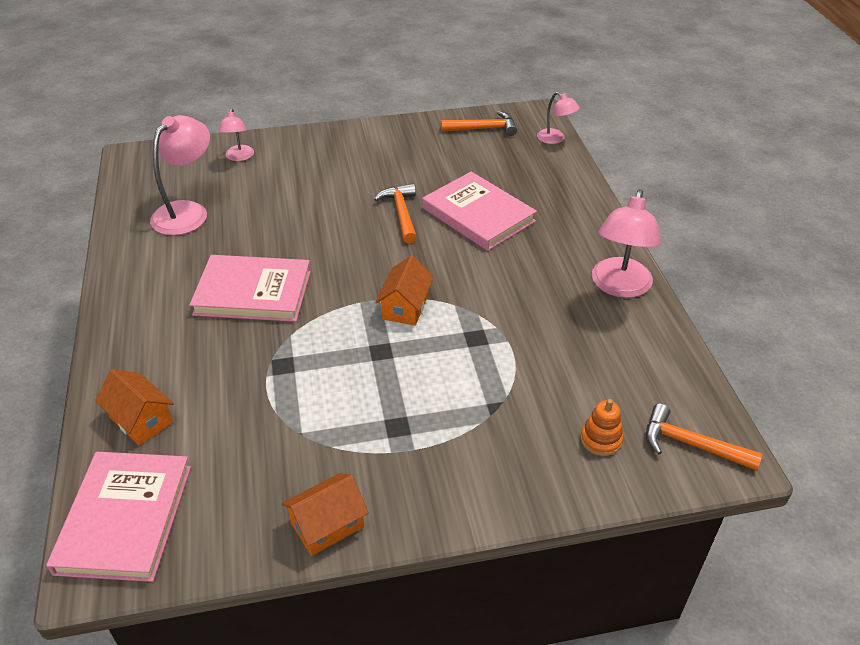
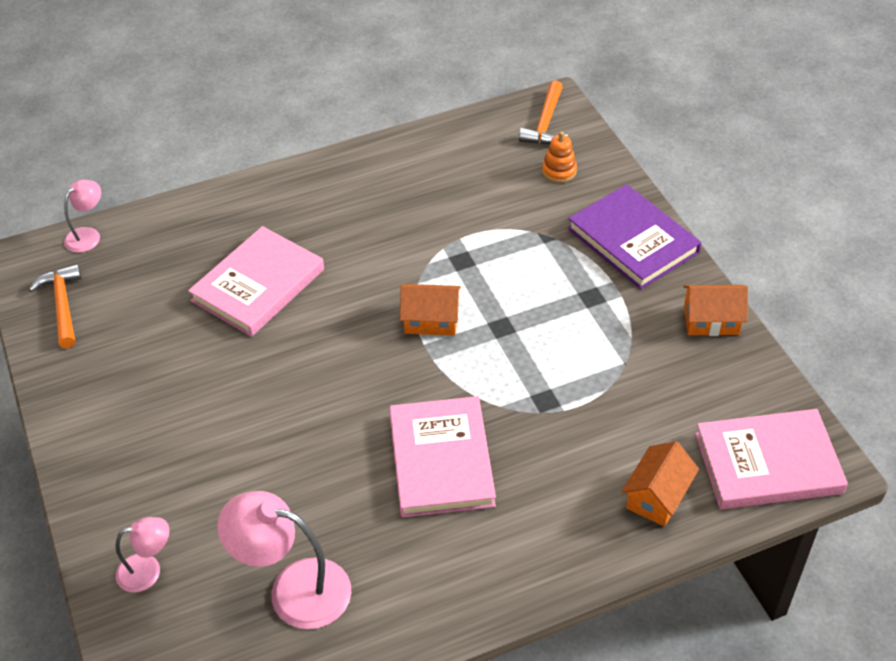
camera: 100 degrees left, 5 degrees up
(327, 525) = (711, 321): orange house -> orange house turned 45 degrees counterclockwise
(401, 213) = (265, 354): orange hammer -> none
(471, 483) = (632, 240): none -> purple book
(619, 287) = (362, 169): pink lamp -> none

